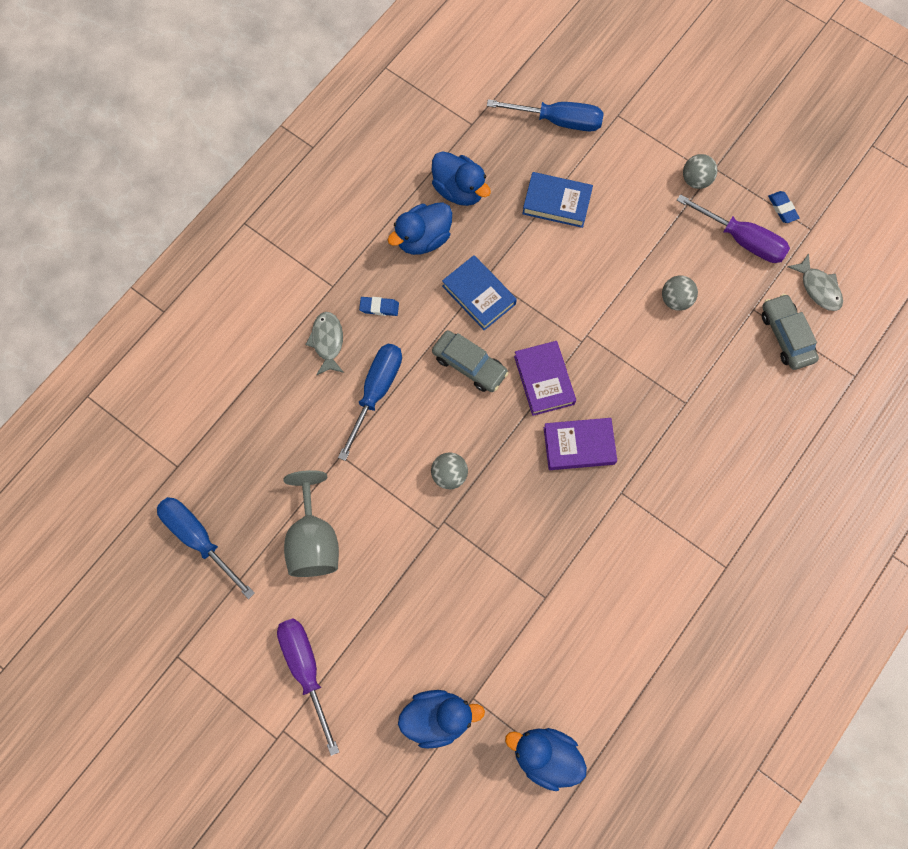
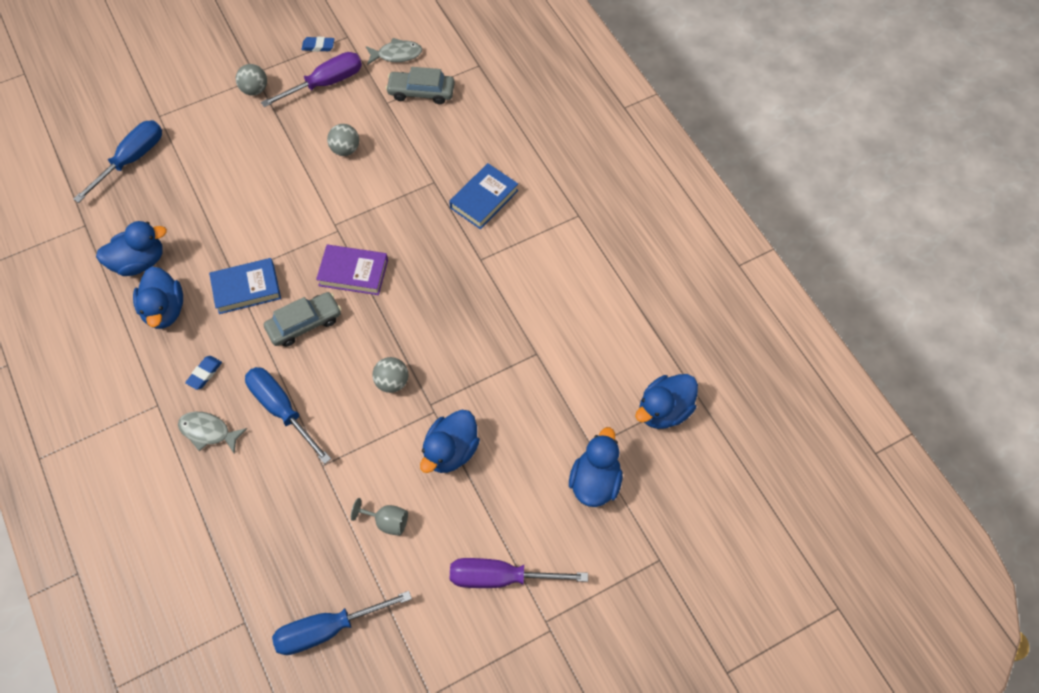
camera: 65 degrees left, 10 degrees down
(313, 540) = (387, 521): grey goblet -> grey goblet, size x0.53
(406, 564) = (451, 451): none -> blue duck
(556, 202) = (204, 194): blue book -> blue book (484, 199)
(579, 446) = (424, 272): purple book -> none

